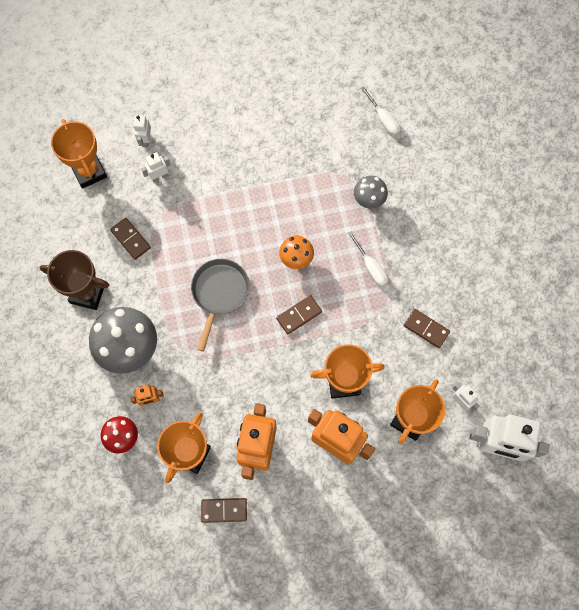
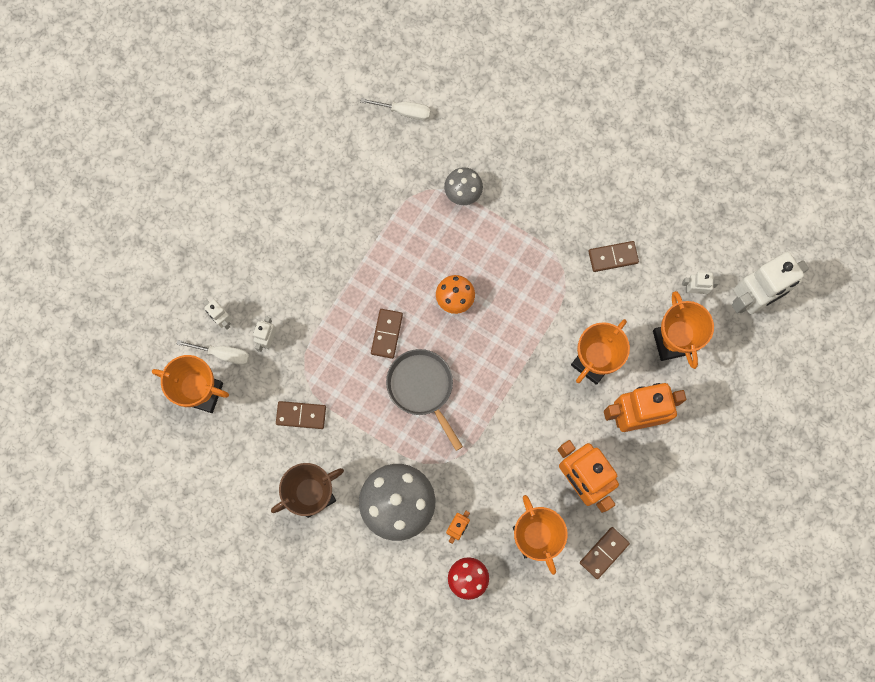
camera: 45 degrees left, 5 degrees up
(299, 315) = (504, 343): brown domino -> brown domino (386, 334)
(370, 267) = (520, 248): white screwdriver -> white screwdriver (223, 354)

